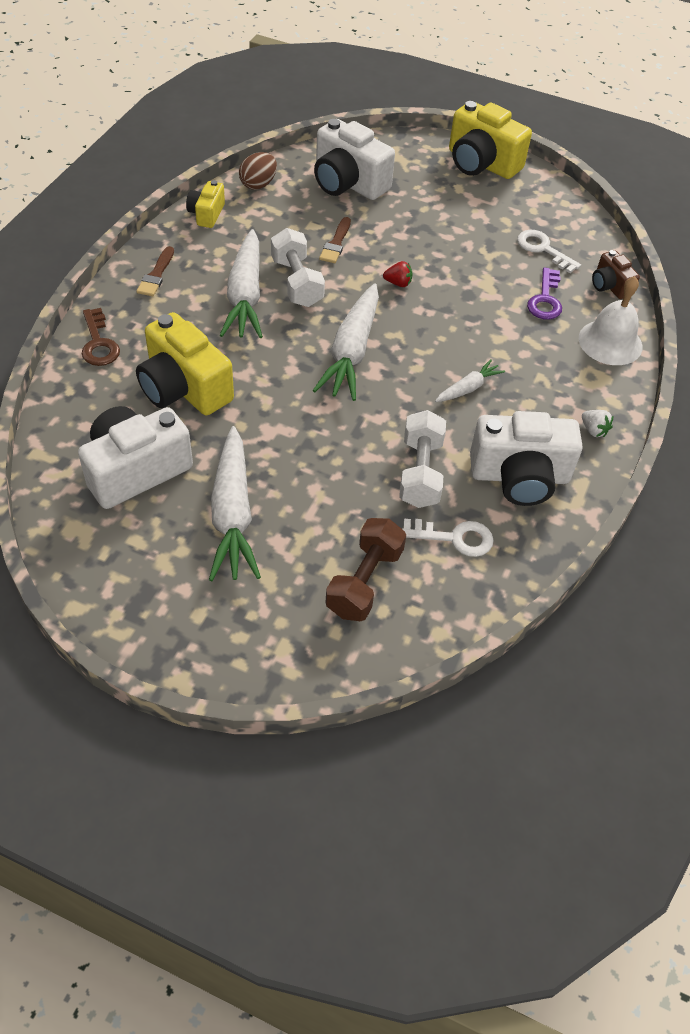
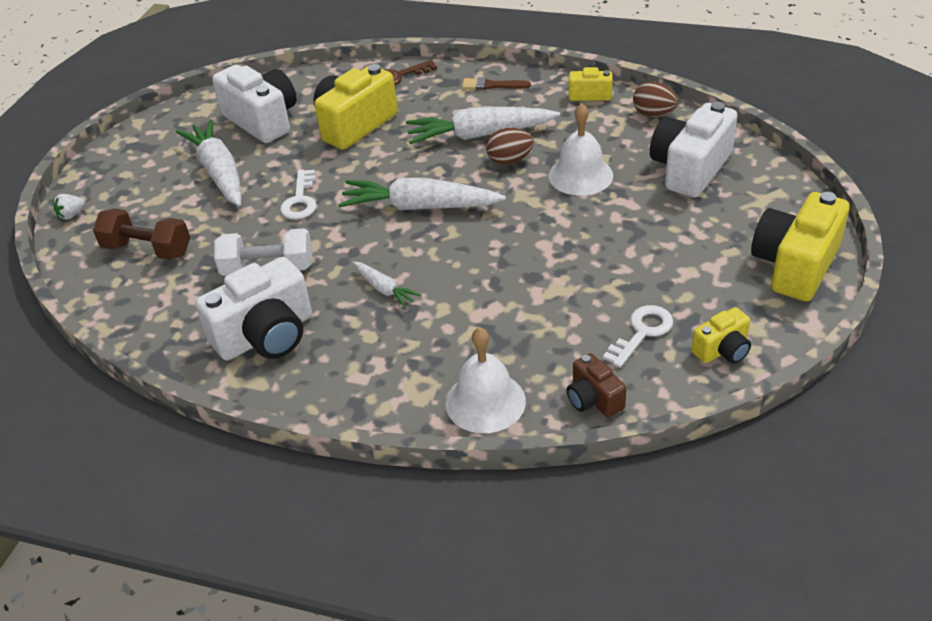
camera: 90 degrees right, 10 degrees down
(233, 514) = (219, 172): white carrot -> white carrot turned 75 degrees clockwise
(297, 282) = (509, 160): white dumbbell -> brown egg
(336, 243) = (580, 175): brown brush -> white bell
(398, 283) = (532, 224): red strawberry -> none
(455, 538) = (191, 297): white key -> white key (300, 200)
(519, 476) = (266, 335): white camera -> white camera turned 120 degrees counterclockwise
(545, 299) = (545, 340): purple key -> none
(565, 216) = (722, 350): none -> yellow camera
(593, 430) = (336, 390): white strawberry -> white strawberry (71, 215)
(610, 286) = (593, 399): brown camera -> brown camera turned 90 degrees counterclockwise

